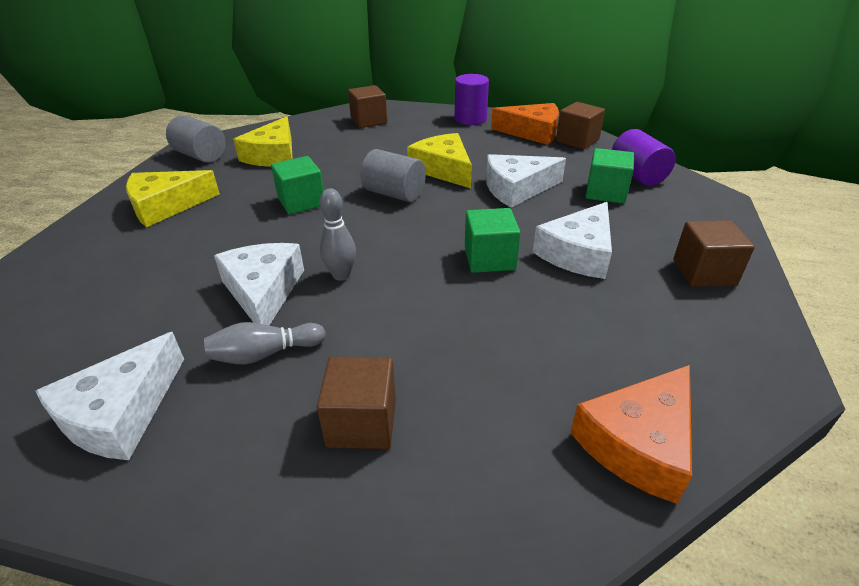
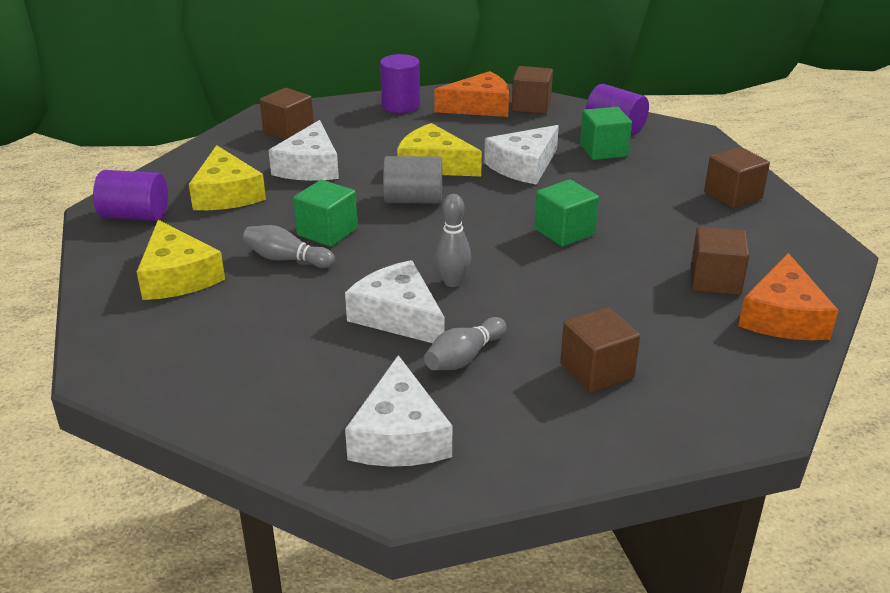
camera: 30 degrees left, 5 degrees down
(166, 206) = (177, 276): yellow cheese -> yellow cheese turned 60 degrees counterclockwise
(201, 156) = (135, 216): grey cylinder -> purple cylinder
(248, 215) = (286, 259): none -> grey bowling pin
(578, 253) = (630, 207): white cheese -> white cheese (310, 166)
(594, 364) = (715, 281): none -> brown cube

